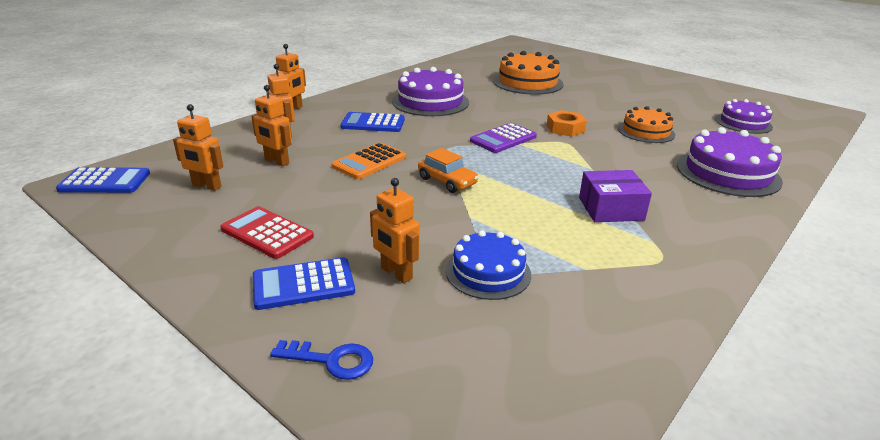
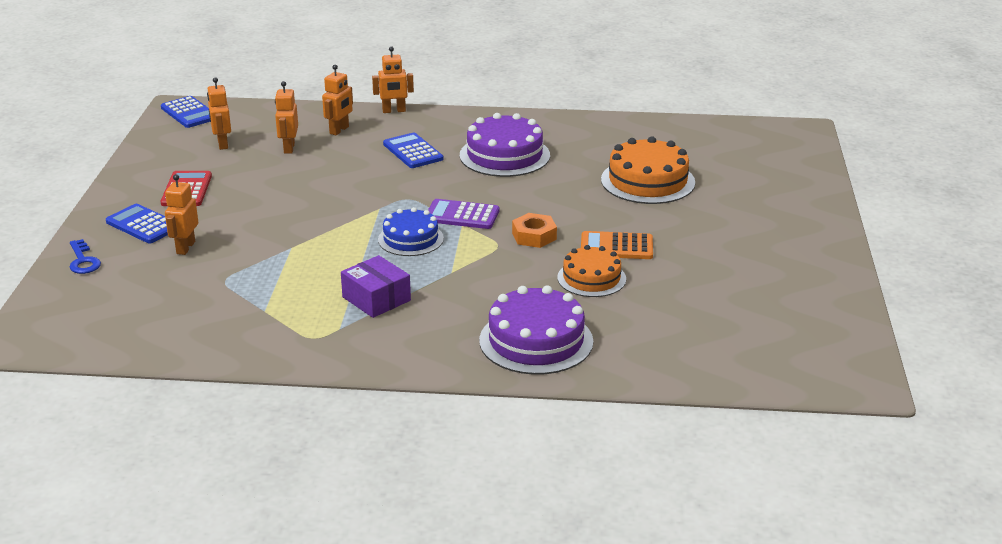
camera: 55 degrees right, 0 degrees up
(369, 162) = (334, 179): orange calculator -> orange calculator (616, 247)
(447, 181) = (340, 220): orange car -> none
(488, 272) = (220, 277): blue cake -> blue cake (410, 239)
(743, 123) = (714, 329): purple cake -> none

